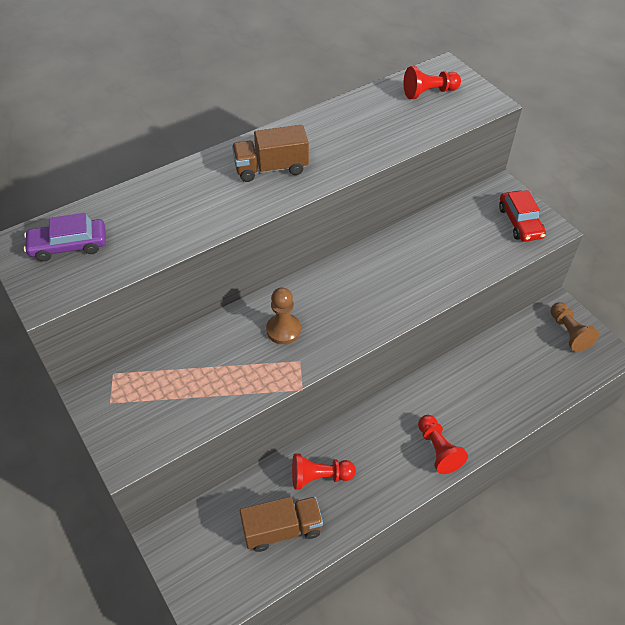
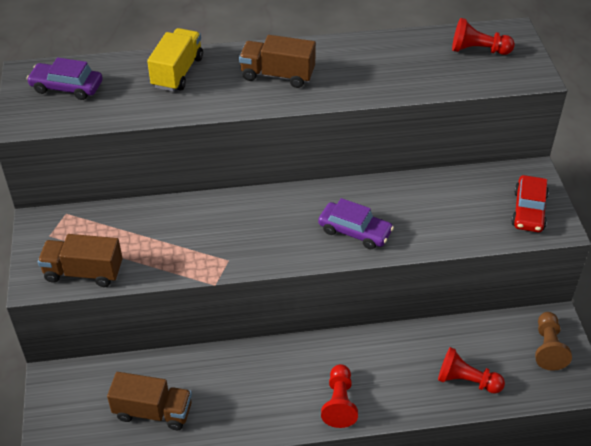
camera: 25 degrees right, 5 degrees down
(169, 427) = (84, 272): none -> brown truck
(173, 195) = (177, 72): none -> yellow truck
(283, 330) = (231, 229): brown pawn -> none
(319, 477) = (213, 382): red pawn -> red pawn (466, 381)
(393, 292) = (354, 231): none -> purple car

